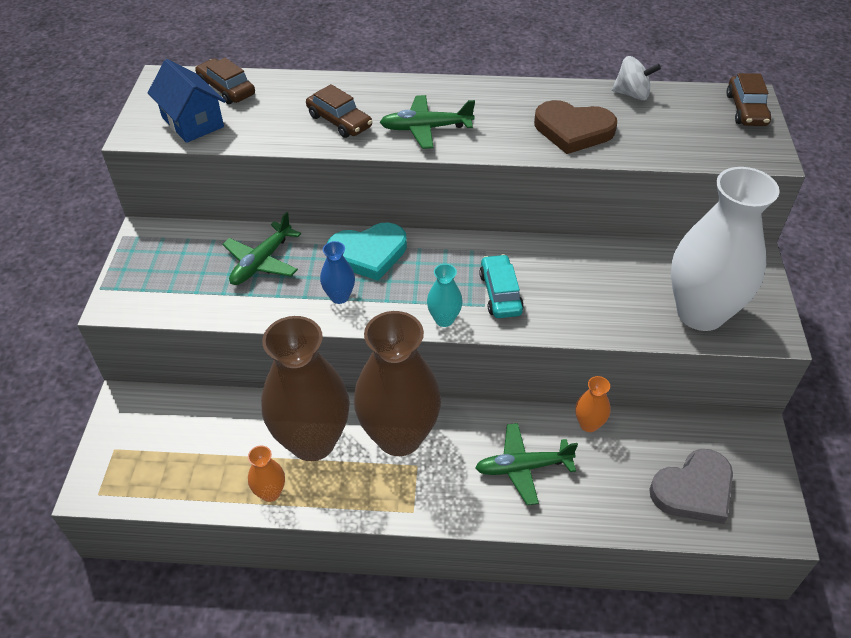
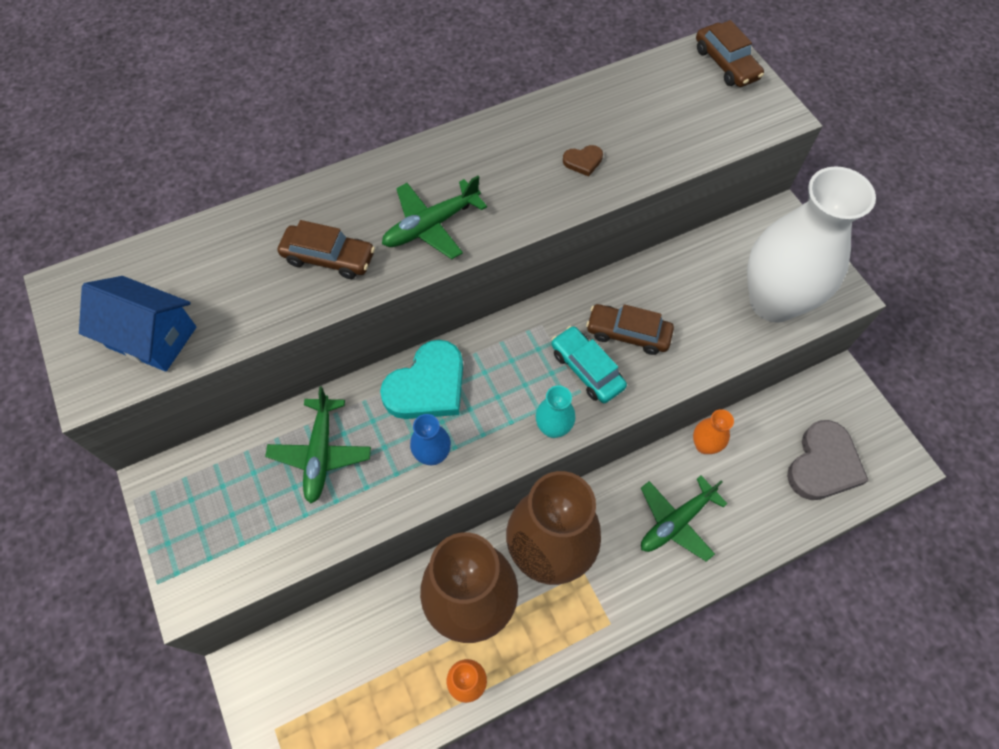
camera: 30 degrees left, 15 degrees up
(226, 89) = (159, 268): brown car -> brown car (628, 333)
(573, 130) = (583, 161): brown heart -> brown heart, size x0.44
(632, 94) = (610, 88): white spinning top -> none

